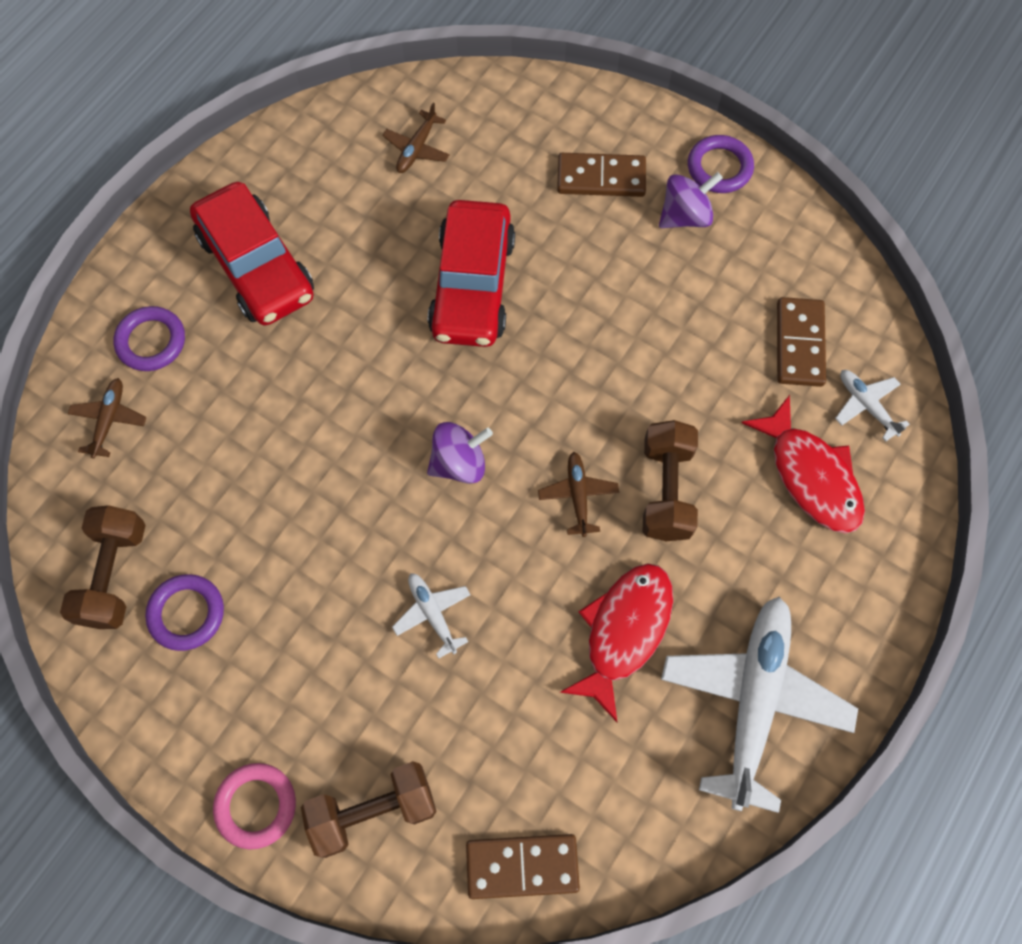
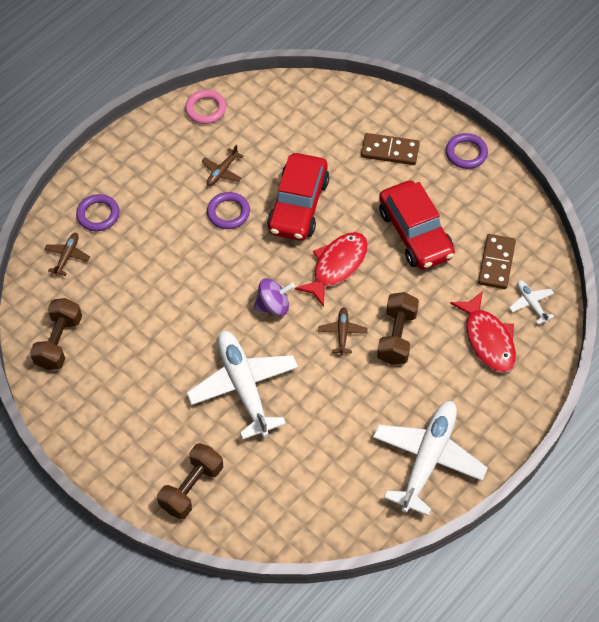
camera: 10 degrees right, 10 degrees down
(186, 613) = (99, 368): purple ring -> purple ring (228, 213)
(256, 806) = (124, 476): pink ring -> pink ring (206, 109)
(257, 266) = (168, 179): red car -> red car (415, 233)
(373, 811) = (192, 488): brown dumbbell -> brown dumbbell turned 45 degrees counterclockwise
(417, 148) = (277, 120): brown plane -> brown plane (222, 171)
(433, 614) = (244, 387): white plane -> white plane, size x2.24
(522, 866) = (274, 529): brown domino -> none
(624, 631) = (357, 411): red fish -> red fish (337, 266)
(685, 216) = (439, 180): purple spinning top -> none

